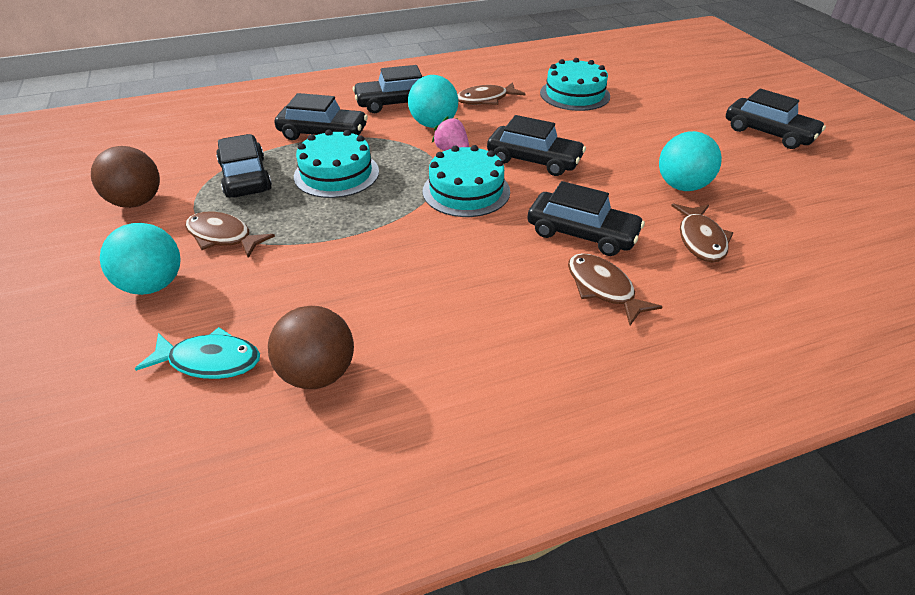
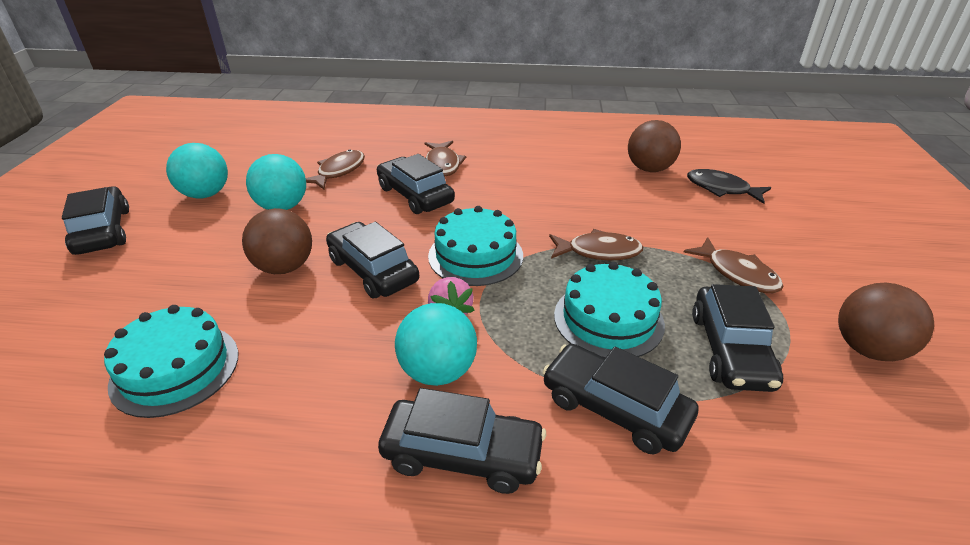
camera: 155 degrees left, 5 degrees down
(153, 285) = (789, 245): turquoise ball -> turquoise ball (206, 194)
(210, 361) = (721, 189): turquoise fish -> black fish
(486, 99) = (312, 406): brown fish -> brown fish (599, 251)
(599, 146) = (284, 267): none -> brown ball

